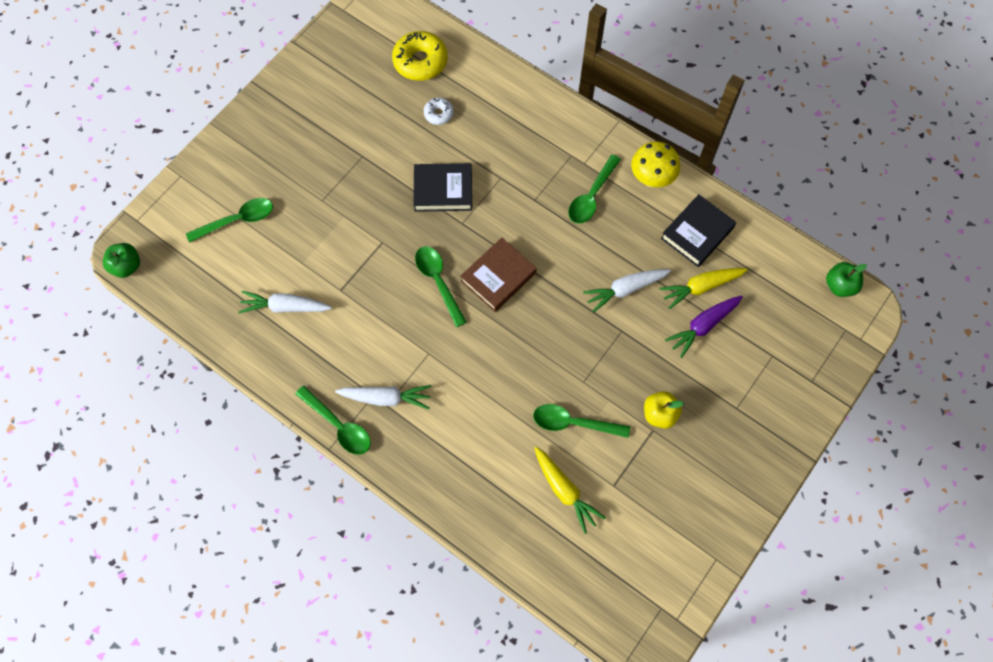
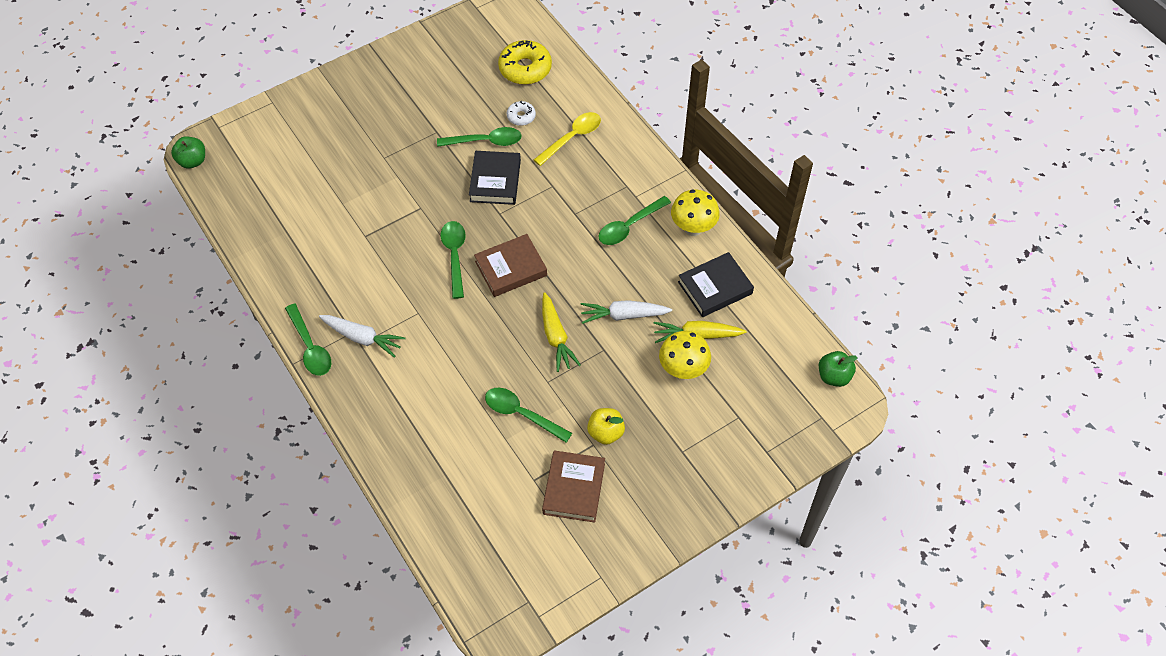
camera: 20 degrees right, 10 degrees down
(237, 220) = (303, 152): green spoon -> green spoon (485, 141)
(285, 307) = (310, 235): white carrot -> none
(443, 190) = (495, 181): black book -> black book turned 75 degrees clockwise
(497, 121) = (572, 138): none -> yellow spoon
(564, 491) = (486, 469): yellow carrot -> yellow carrot (556, 337)
(654, 481) = (574, 489): none -> brown book
(703, 326) = (683, 370): purple carrot -> yellow mushroom

